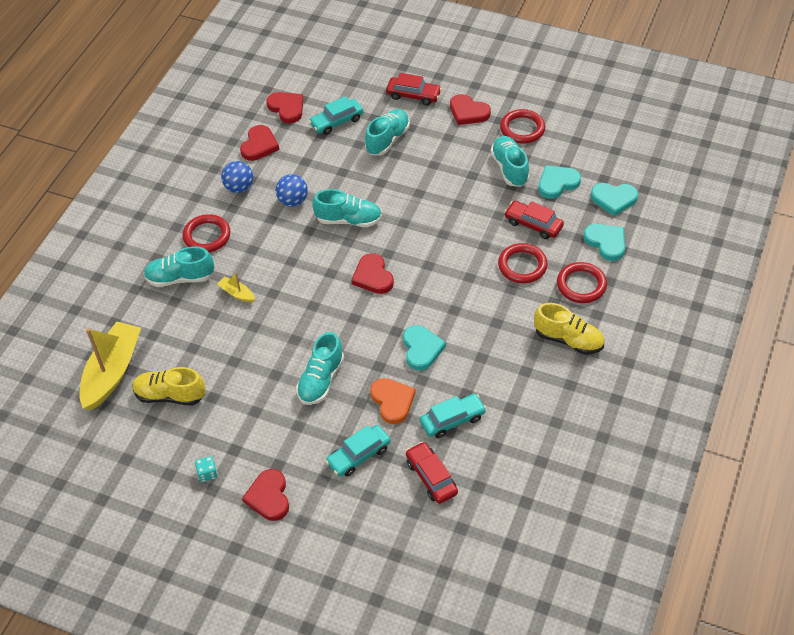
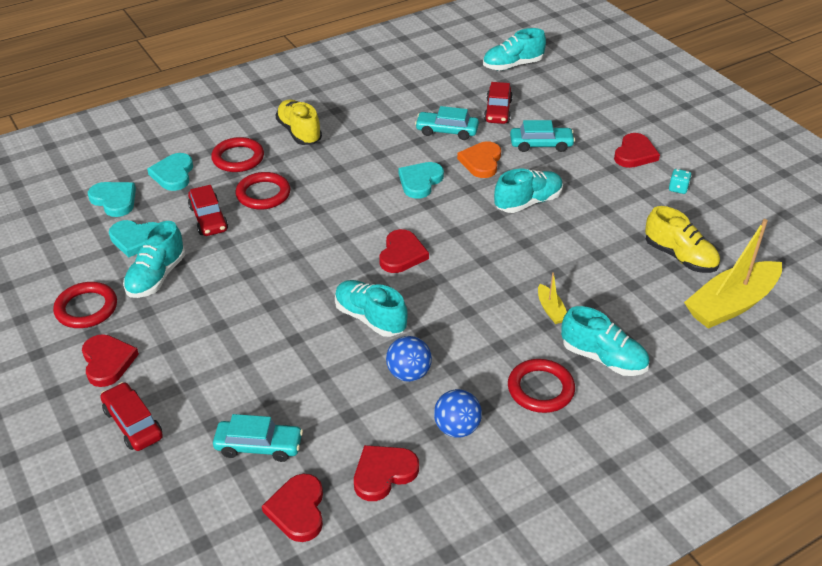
camera: 145 degrees left, 10 degrees down
(387, 140) = (230, 383): turquoise shoe -> turquoise shoe (512, 65)

